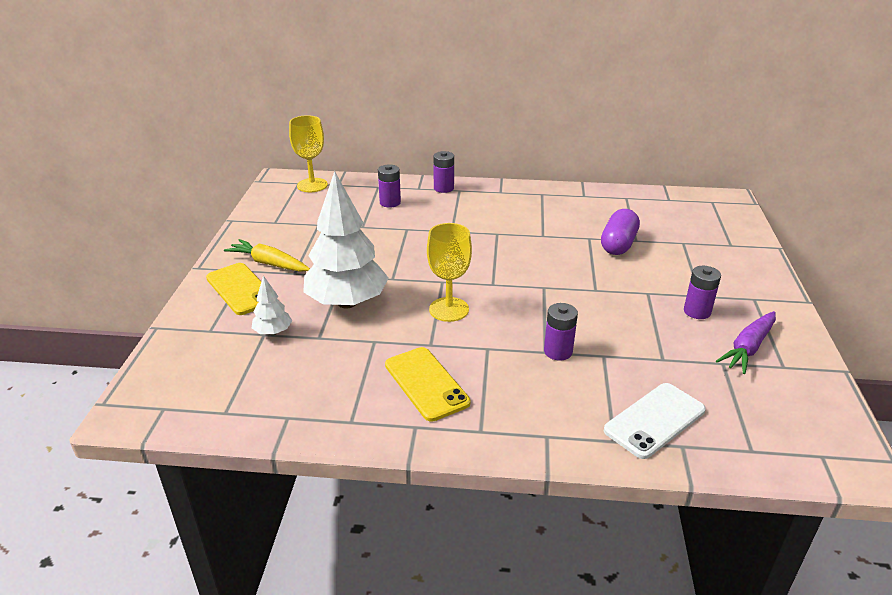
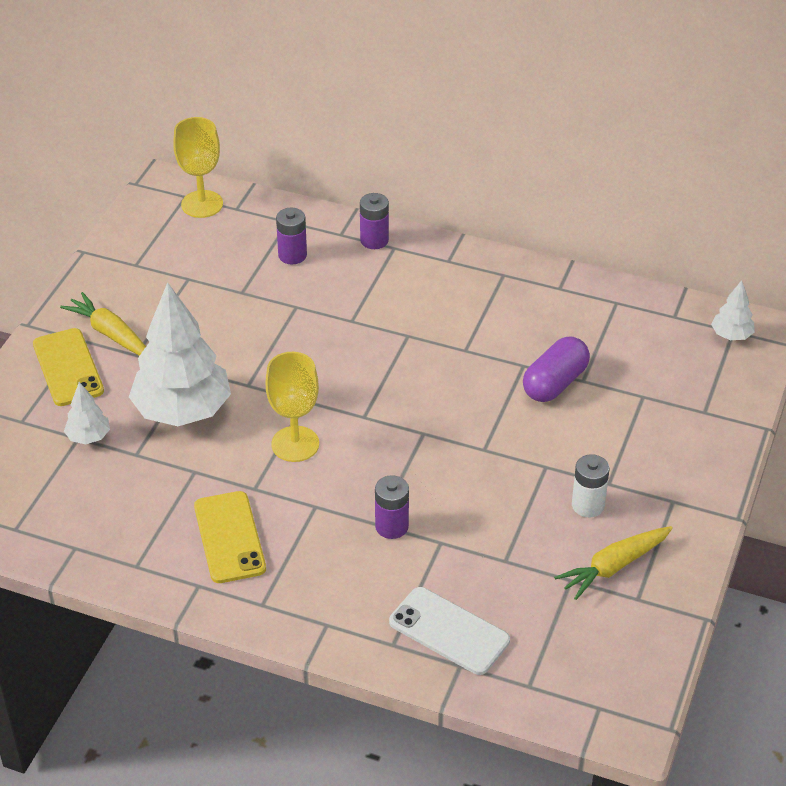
camera: 15 degrees right, 10 degrees up
(655, 420) = (449, 631): white phone -> white phone turned 60 degrees clockwise
(697, 311) = (588, 505): purple battery -> white battery
(713, 204) = (731, 335): none -> white tree
(748, 348) = (614, 567): purple carrot -> yellow carrot

